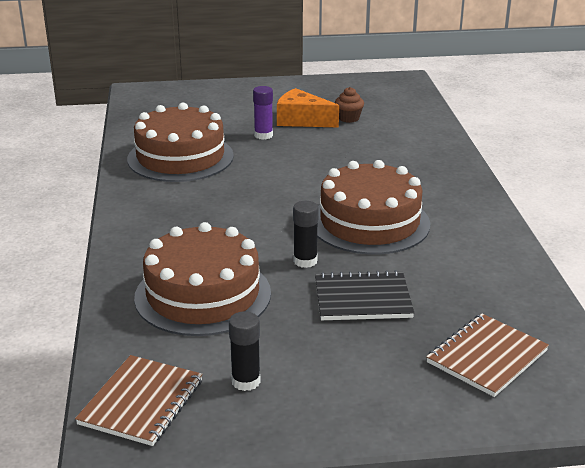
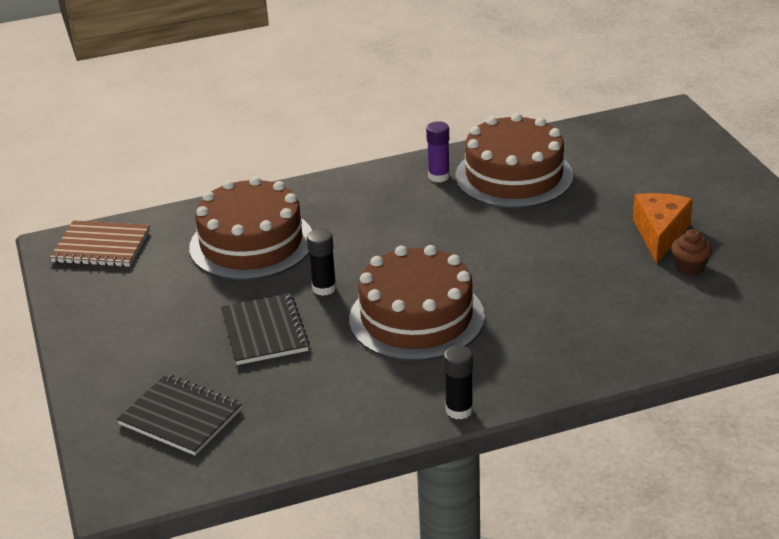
camera: 80 degrees right, 5 degrees up
(246, 381) = (130, 288): black glue stick -> black glue stick (459, 410)
(263, 135) = (599, 215): purple glue stick -> purple glue stick (439, 176)
(487, 357) = (180, 417): brown notebook -> black notebook

